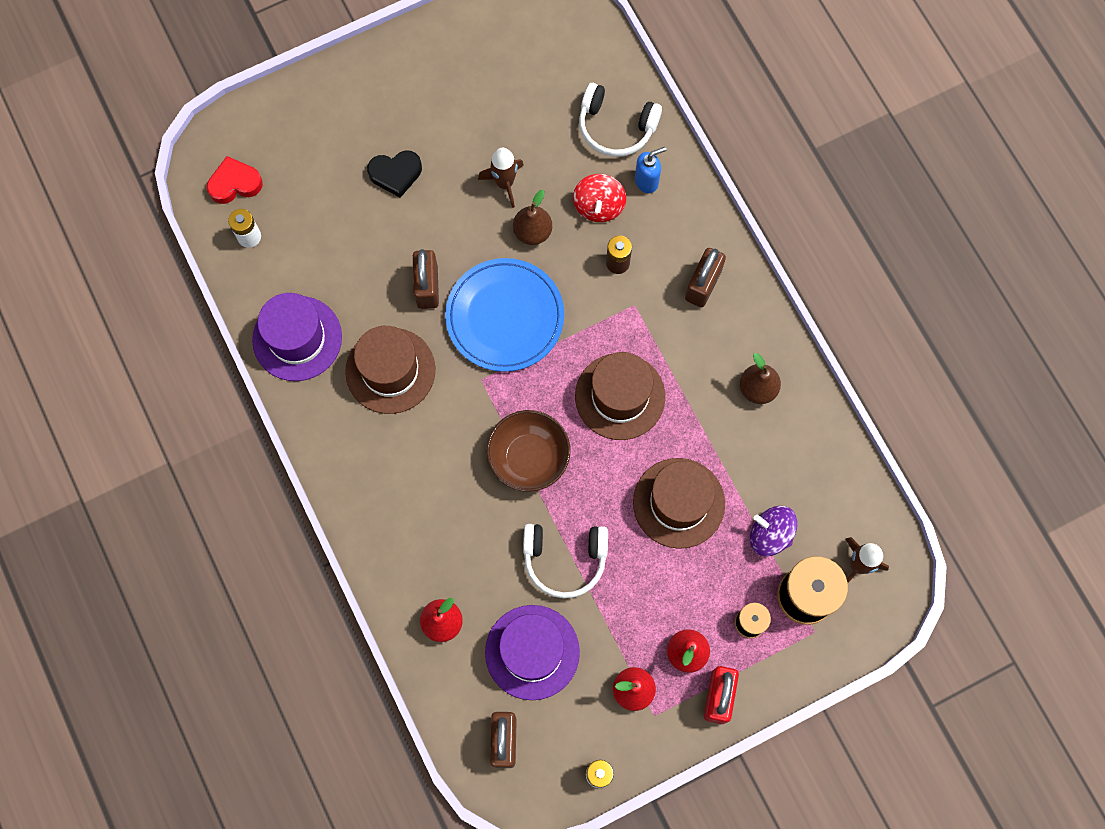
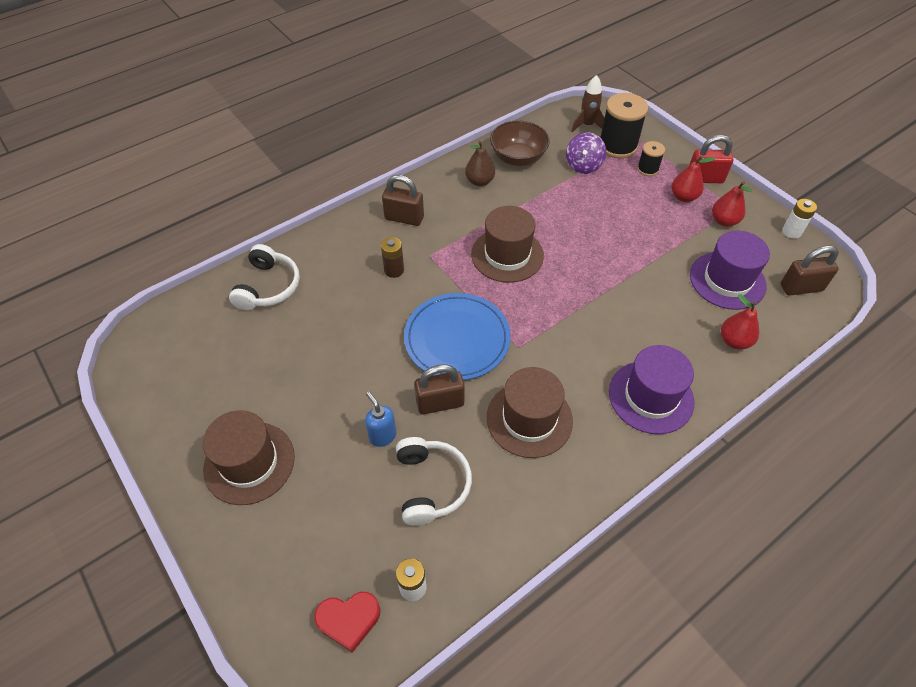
camera: 100 degrees left, 20 degrees down
(235, 183) = (349, 620): red heart -> red heart turned 75 degrees counterclockwise
(297, 338) = (518, 510): purple hat -> purple hat (651, 397)
(395, 174) = (325, 451): black heart -> none
(504, 183) = (328, 358): brown rocket -> none
(529, 458) = (576, 304): brown bowl -> brown bowl (518, 158)
(532, 232) = (373, 331): brown pear -> none
(565, 559) = (648, 271): white headphones -> white headphones (431, 485)
(598, 206) = (344, 289): red spinning top -> none
(647, 181) = (318, 261): blue soap dispenser -> blue soap dispenser (382, 436)
(678, 503) = (579, 212): brown hat -> brown hat (249, 462)

